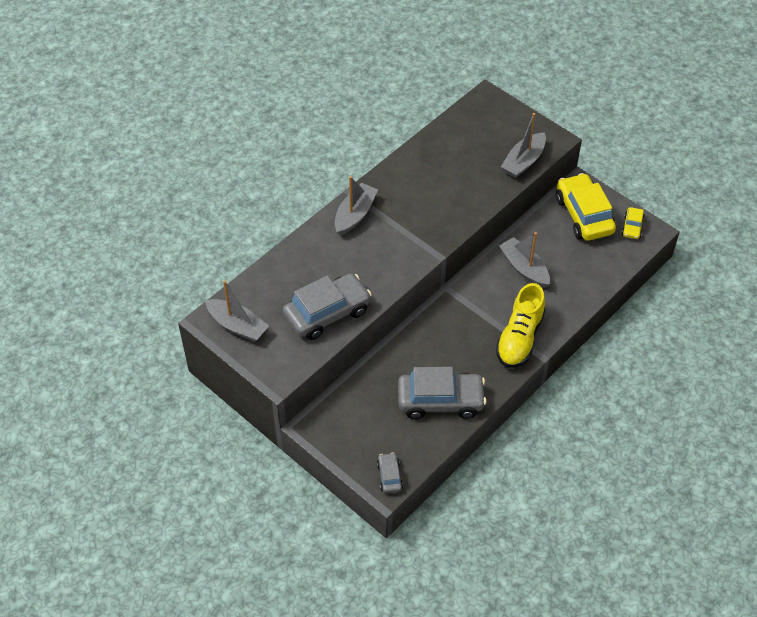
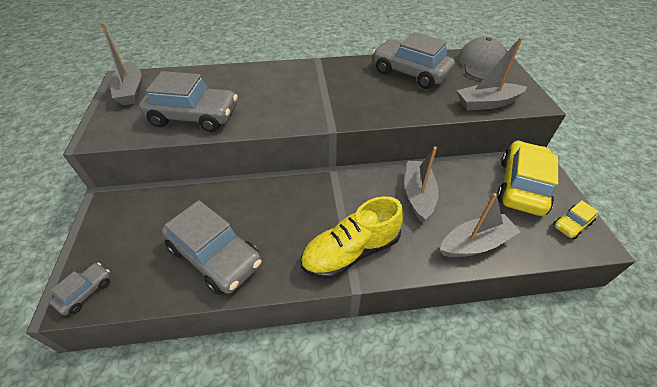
camera: 40 degrees right, 5 degrees down
(355, 215) = (303, 72): grey boat -> grey boat (475, 243)
(441, 161) = (410, 73): none -> grey car
(487, 115) = (482, 64): none -> grey cap

